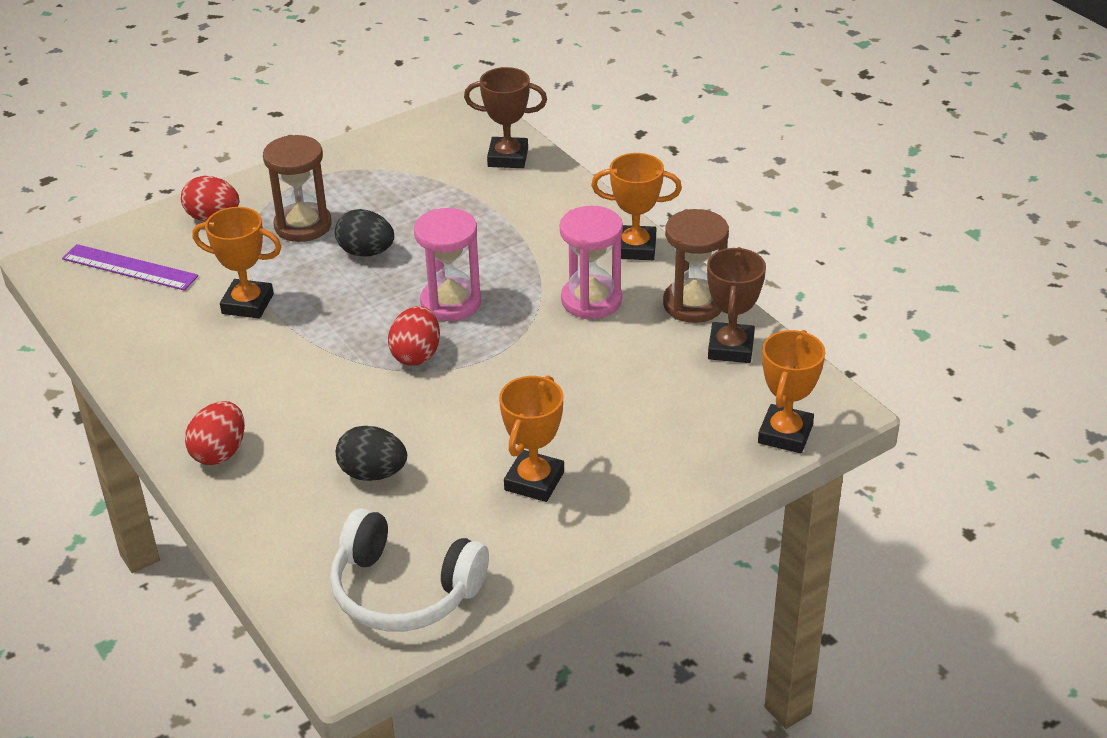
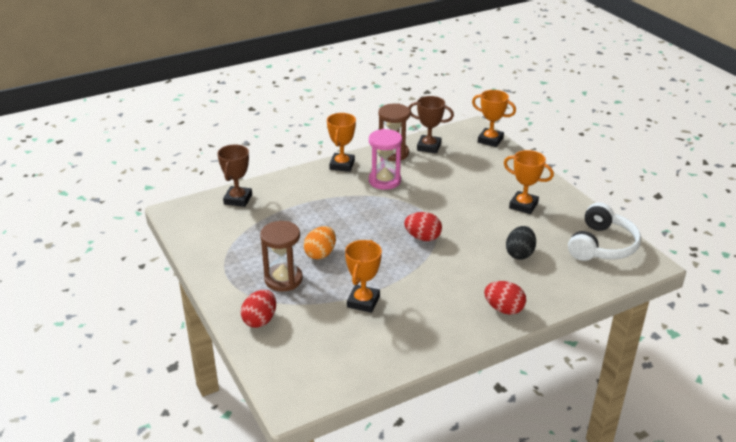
camera: 85 degrees left, 5 degrees down
(129, 267) = (309, 359): purple ruler -> none
(366, 252) = (320, 254): black egg -> orange egg
(451, 302) = (377, 224): pink hourglass -> none

